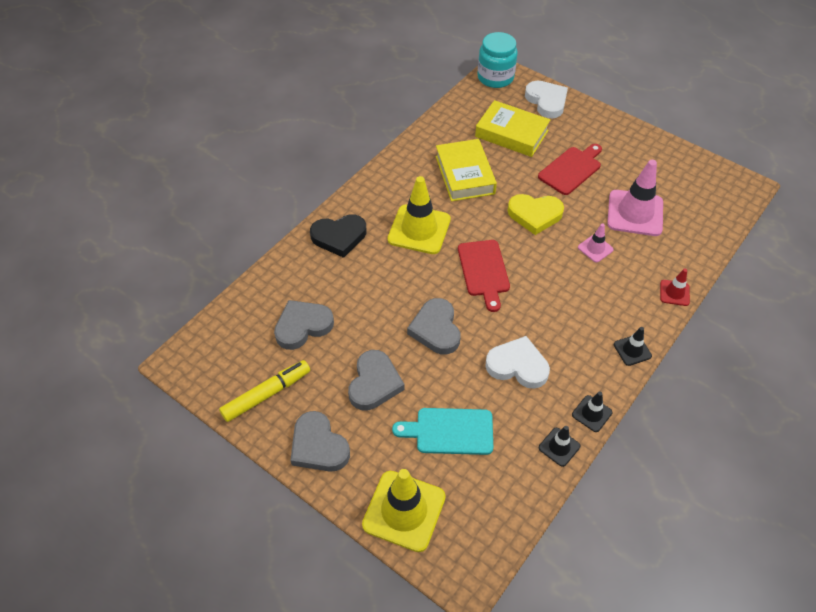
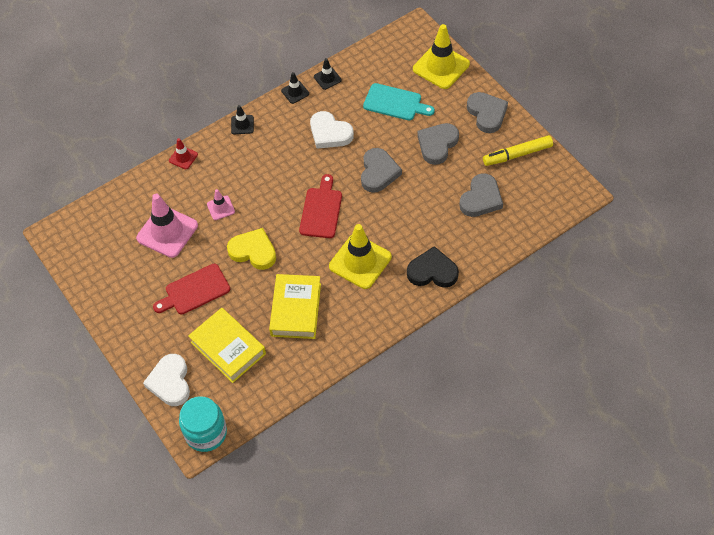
camera: 160 degrees left, 5 degrees up
(302, 326) = (481, 198): grey heart -> grey heart turned 45 degrees counterclockwise

